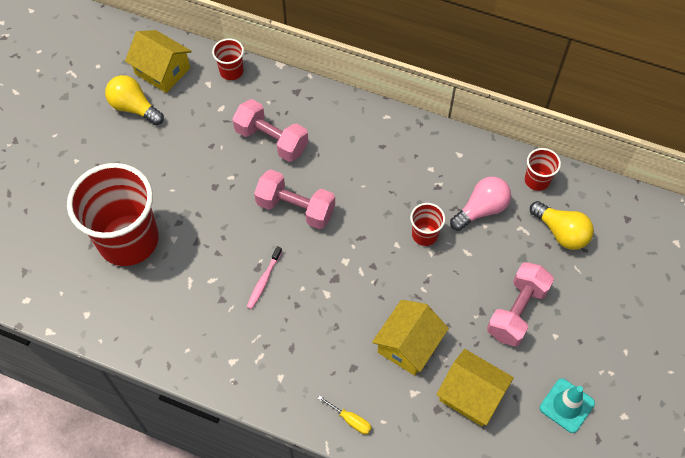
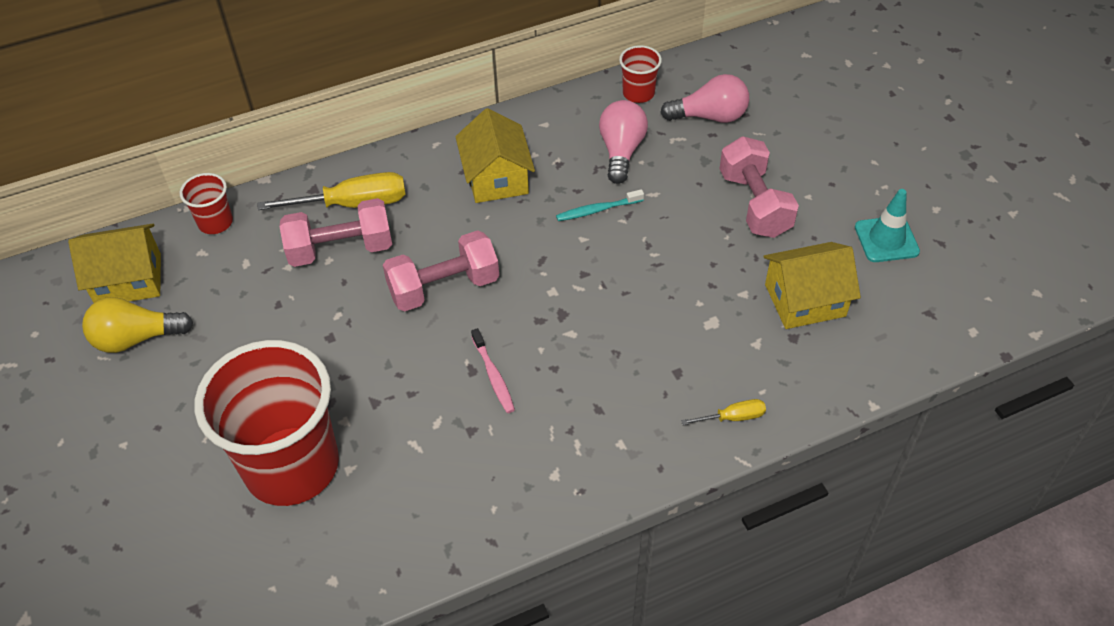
camera: 45 degrees left, 10 degrees down
(305, 118) = (353, 204): none -> yellow screwdriver
(408, 345) = (701, 309): yellow house -> yellow house (496, 178)
(424, 235) = (597, 210): red cup -> turquoise toothbrush
(561, 232) = (710, 116): yellow light bulb -> pink light bulb

